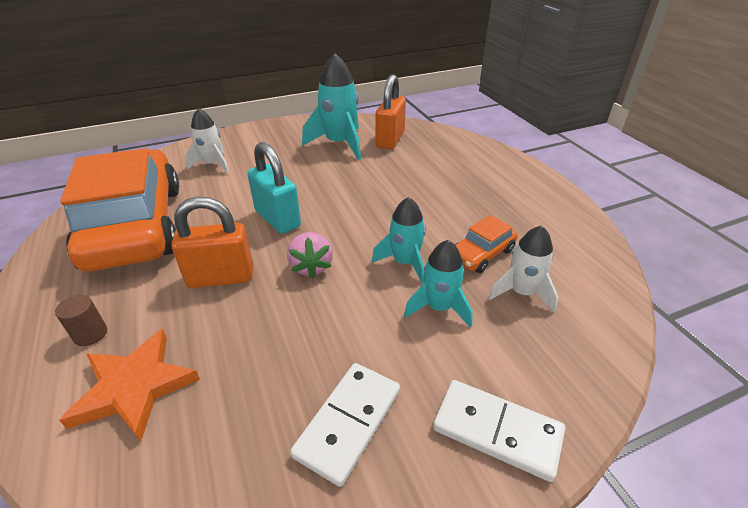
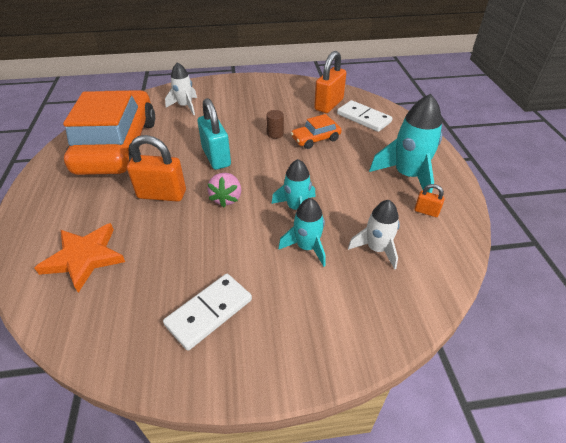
camera: 15 degrees right, 5 degrees up
(90, 334) = (68, 217): brown cylinder -> brown cylinder (275, 134)
(339, 144) = (286, 102): turquoise rocket -> turquoise rocket (407, 176)
(482, 254) = (359, 213): orange car -> orange car (315, 139)
(497, 431) = (308, 342): white domino -> white domino (363, 118)
(555, 239) = (426, 211): none -> orange padlock

